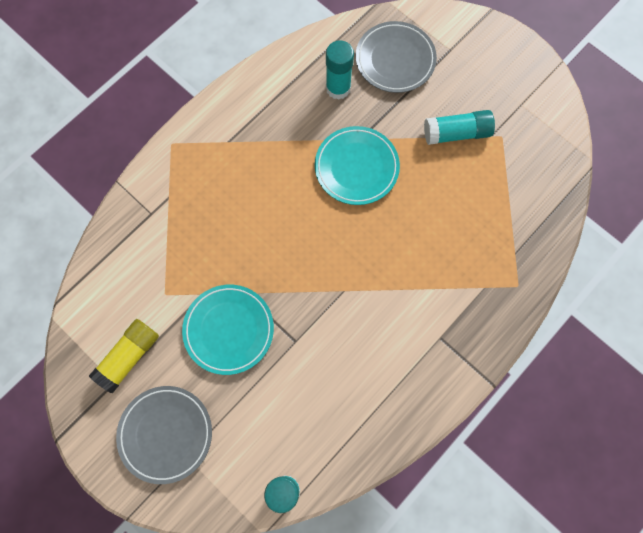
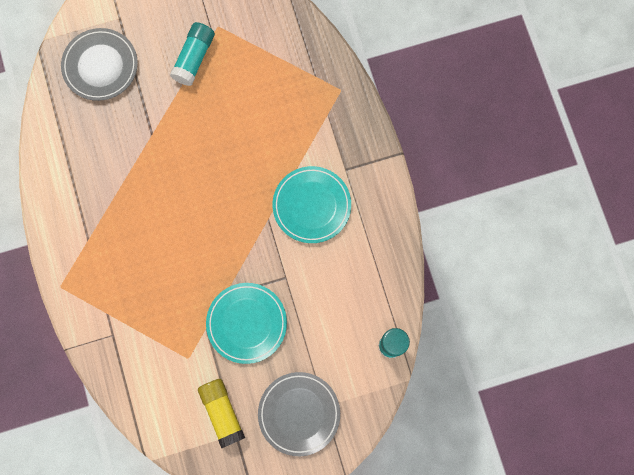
camera: 60 degrees left, 5 degrees up
(338, 88) = (96, 125): turquoise glue stick -> none
(356, 167) = (174, 151): turquoise plate -> turquoise plate (311, 205)

